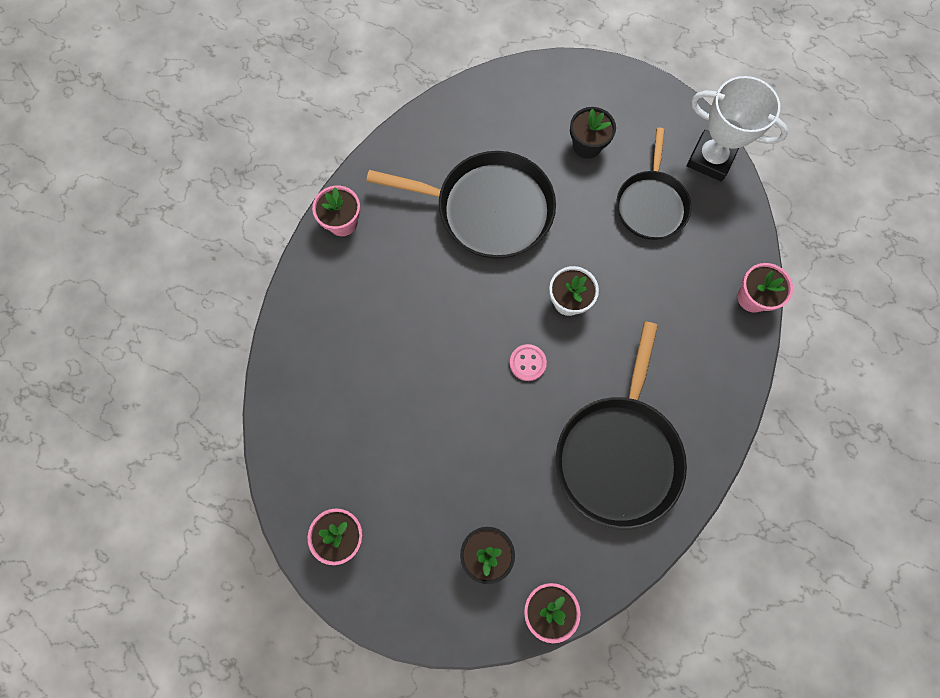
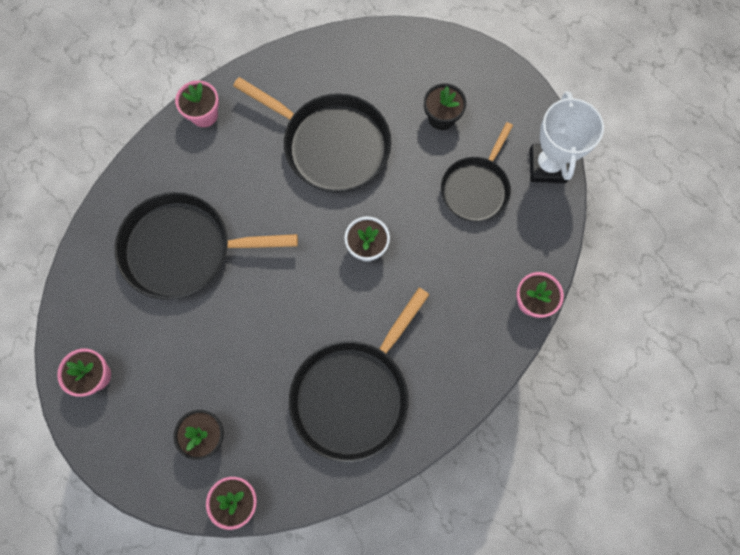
camera: 20 degrees right, 0 degrees up
(380, 368) = (184, 249): none -> black pan
(527, 363) = (309, 288): pink button -> none
(710, 159) = (547, 166): white trophy -> white trophy turned 45 degrees clockwise

